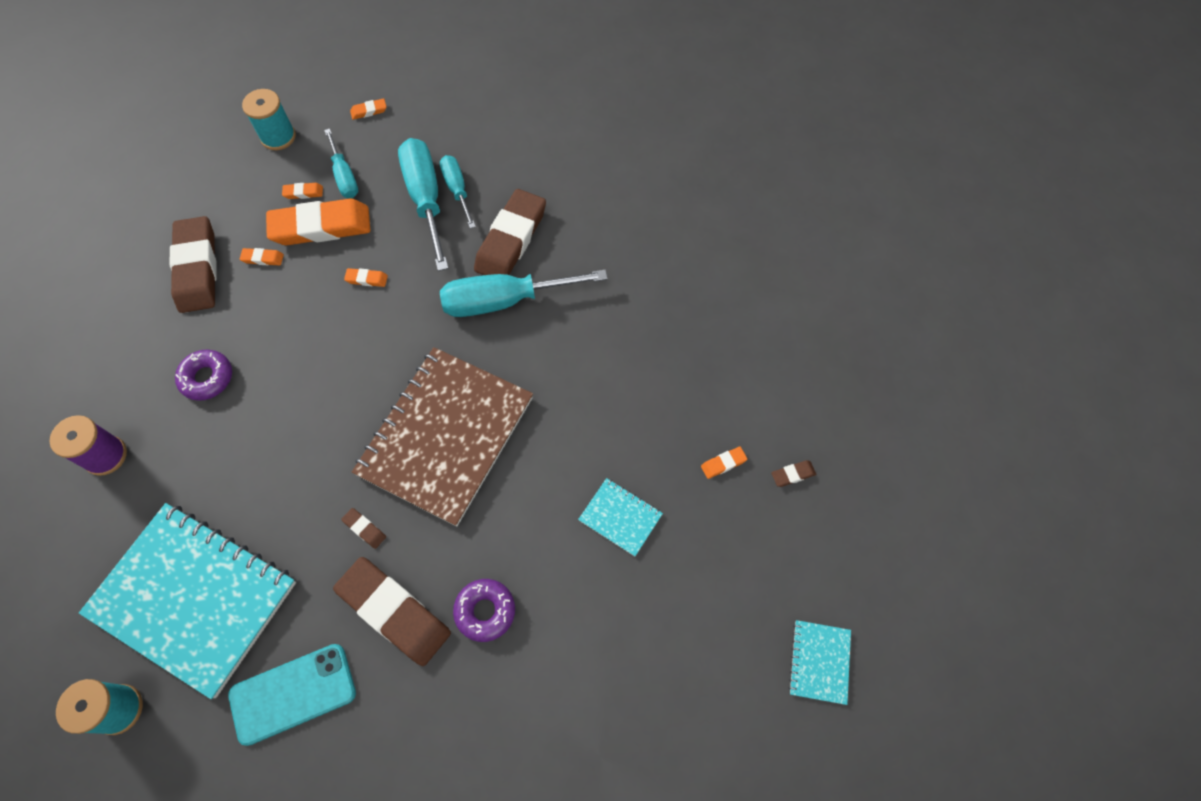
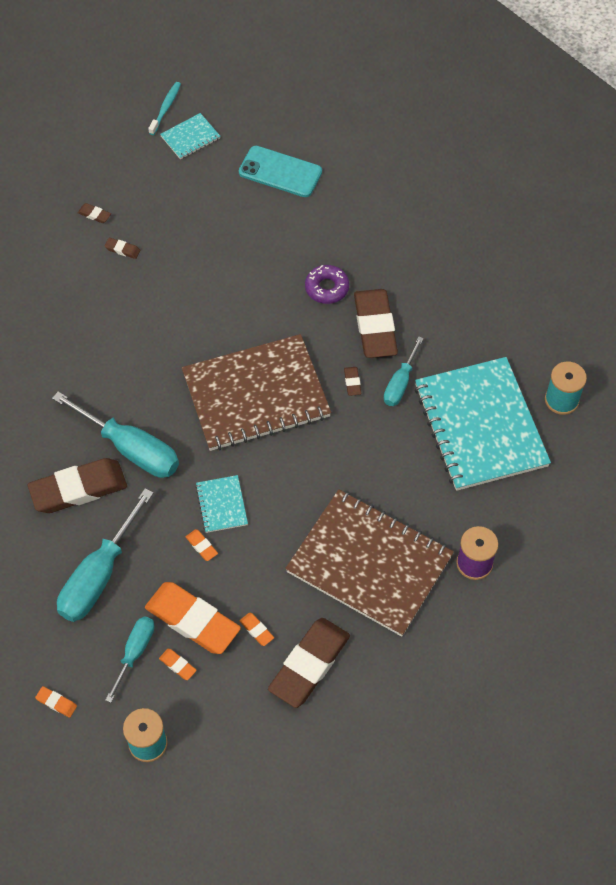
camera: 135 degrees left, 5 degrees down
(207, 378) = (369, 564): purple donut -> brown notebook
(293, 693) = (462, 332): turquoise phone -> turquoise phone (280, 172)
(457, 190) = (70, 563): turquoise screwdriver -> turquoise screwdriver (400, 383)
(620, 517) = (208, 271): turquoise notebook -> turquoise notebook (222, 505)
(723, 463) = (122, 250): orange eraser -> brown eraser
(890, 675) = (165, 108): none -> turquoise toothbrush

